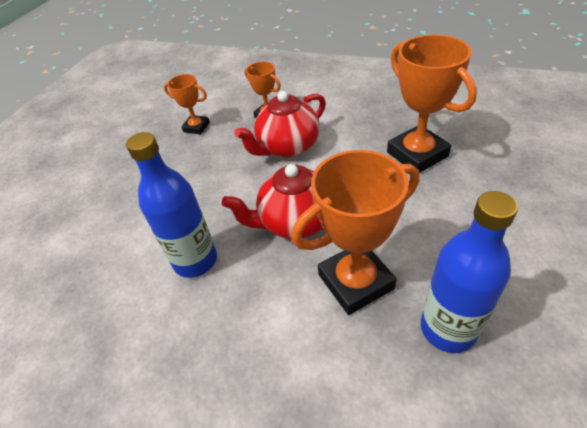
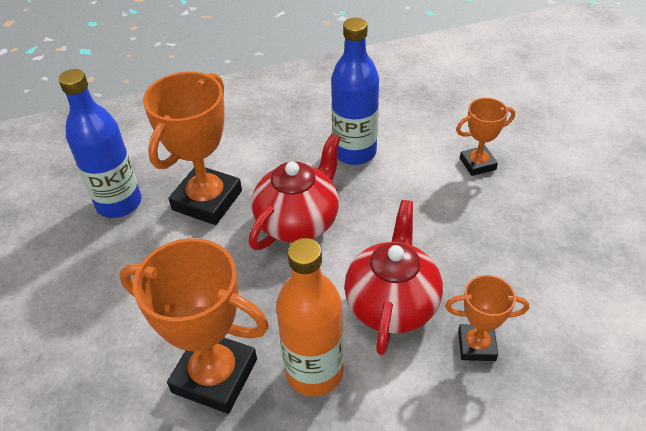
camera: 140 degrees right, 0 degrees up
(196, 127) = (546, 274): orange trophy -> orange trophy (477, 164)
(358, 135) = (314, 372): none -> orange bottle

